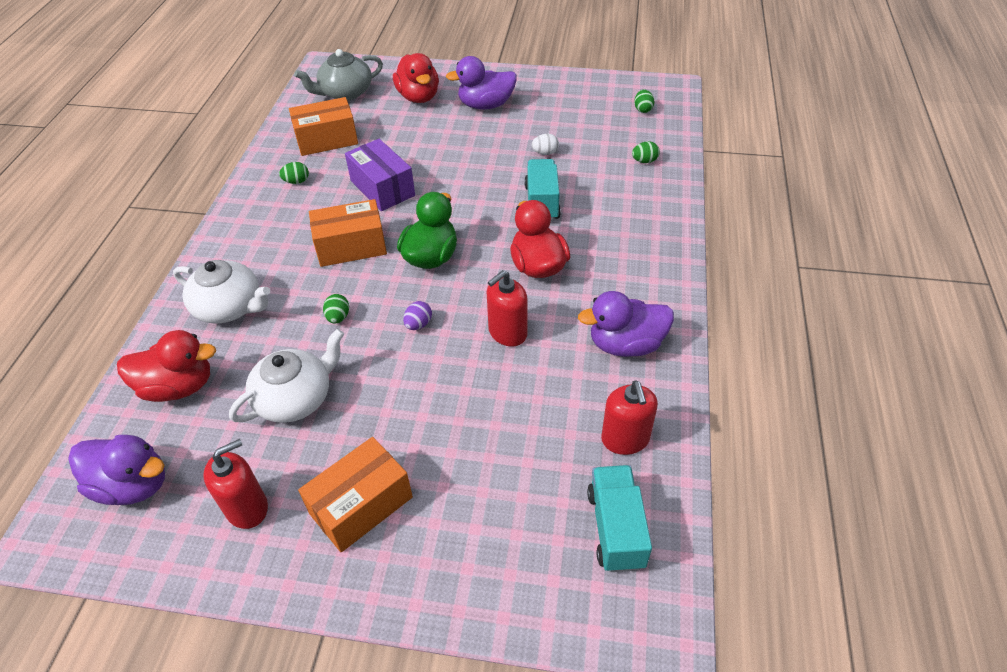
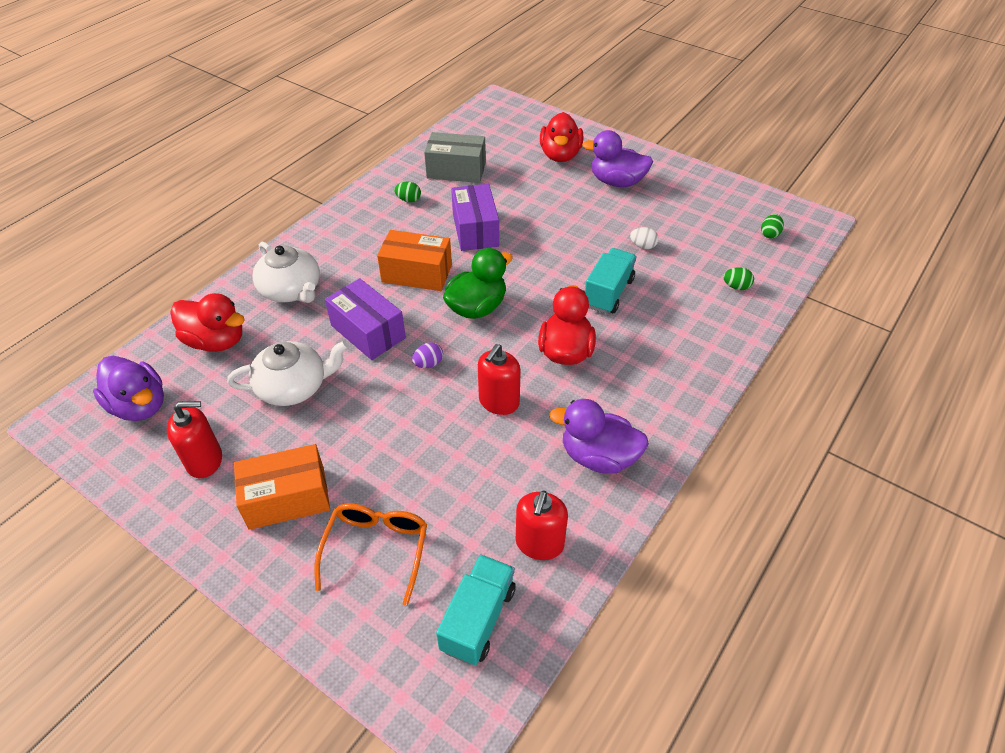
camera: 25 degrees right, 0 degrees up
(327, 140) = (456, 170): orange box -> grey box
(338, 317) = (368, 331): green egg -> purple box
(345, 93) = (498, 132): grey teapot -> none
(482, 511) = (376, 549): none -> orange glasses
(507, 332) = (499, 402): red soap dispenser -> red soap dispenser turned 45 degrees counterclockwise

